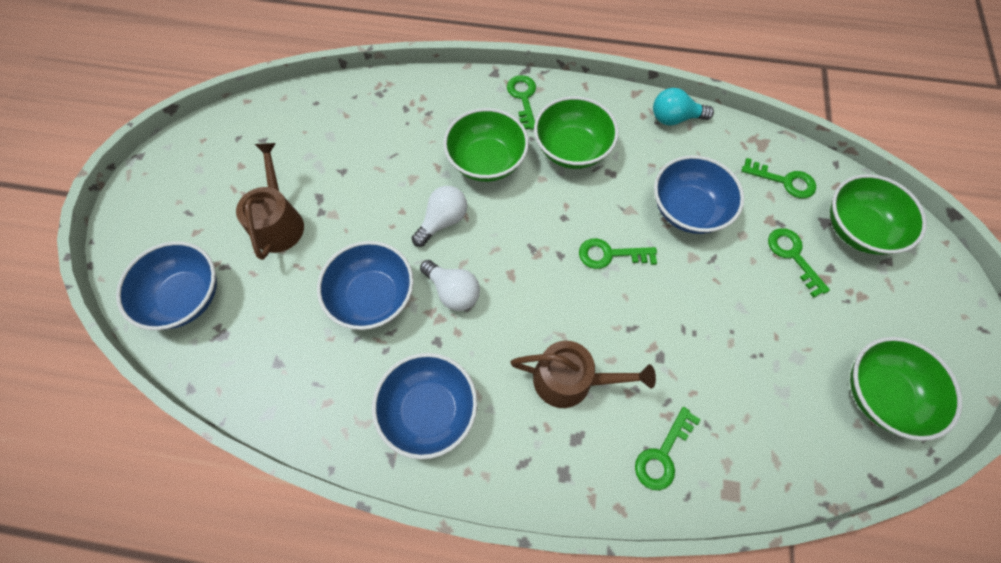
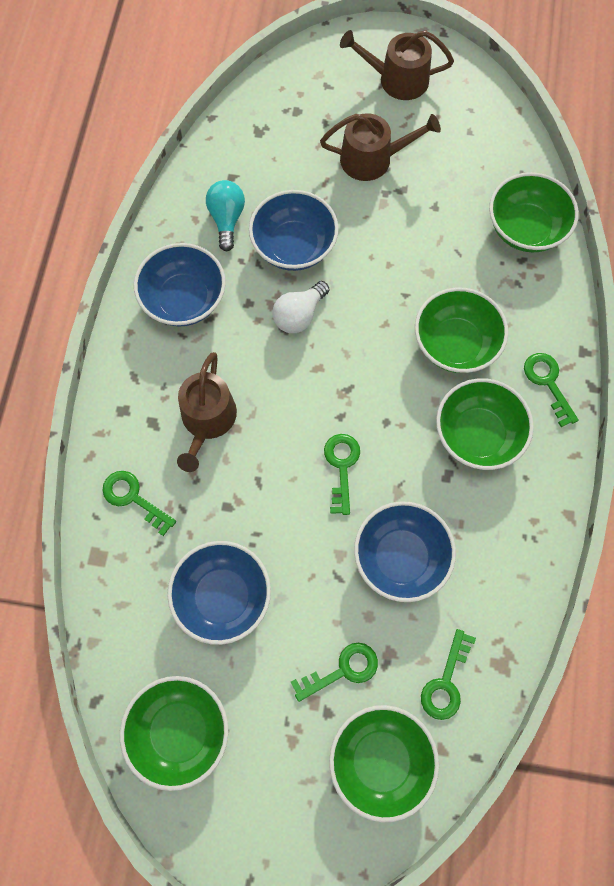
camera: 90 degrees right, 5 degrees up
(185, 297) = (294, 99): blue bowl -> blue bowl (222, 597)
(186, 198) = (397, 79): none -> brown watering can
(374, 104) = (525, 229): none -> green bowl
(443, 221) = (378, 303): white light bulb -> none
(523, 98) = (548, 383): green key -> green key turned 105 degrees counterclockwise
(674, 118) = (533, 559): turquoise light bulb -> turquoise light bulb (227, 219)

